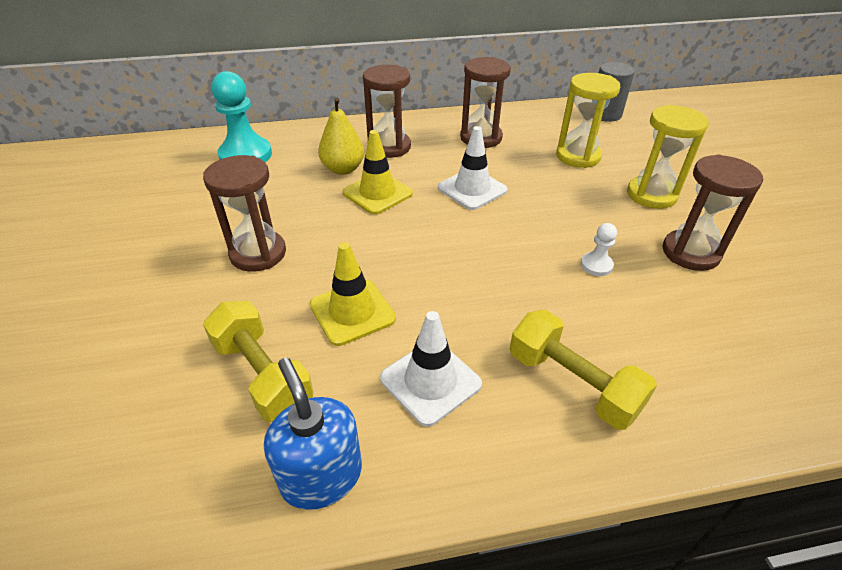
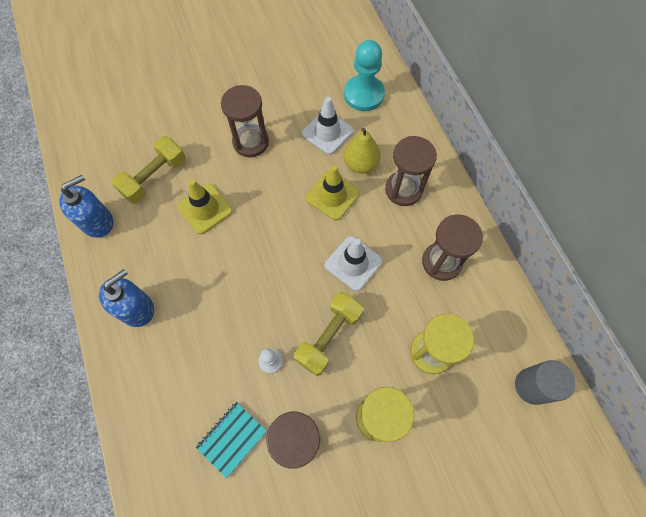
camera: 80 degrees right, 25 degrees up
(430, 381) = (155, 261): white traffic cone -> white traffic cone (327, 132)
(516, 413) = (136, 308): none -> blue soap dispenser
(572, 383) = (159, 340): yellow dumbbell -> yellow dumbbell (329, 337)
(705, 309) = (232, 439): none -> turquoise notebook

